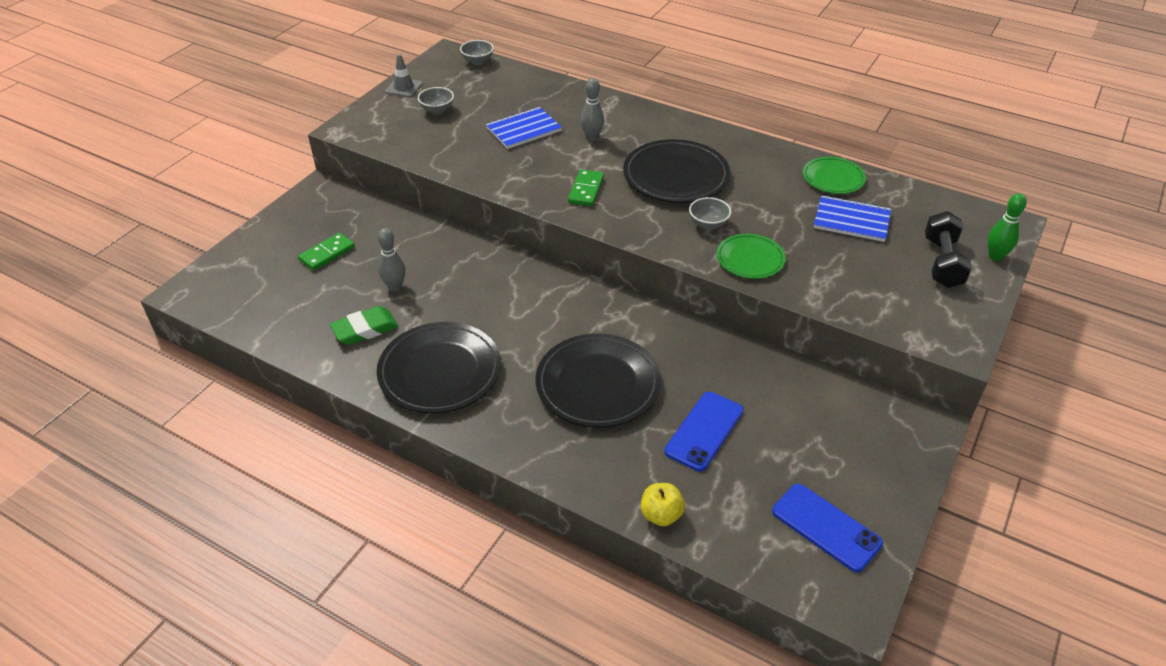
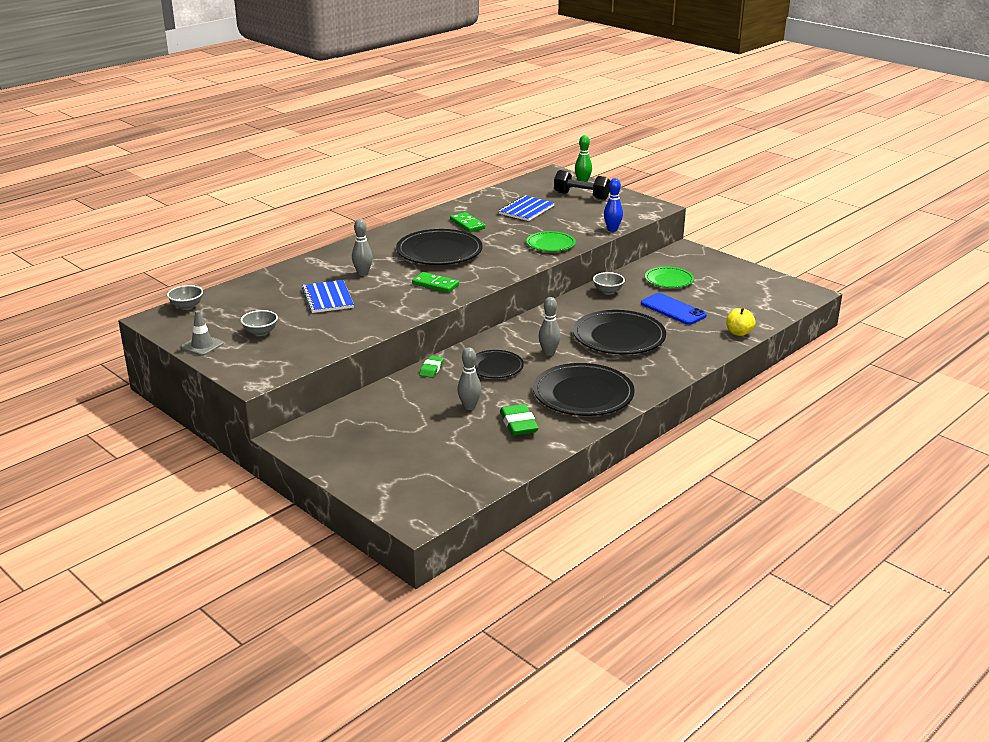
camera: 75 degrees left, 15 degrees down
(327, 254) = (401, 438): green domino -> green domino (467, 224)
(469, 245) = (431, 369): none -> green eraser
(486, 290) = (495, 367): none -> black plate
(534, 327) = (549, 353): none -> grey bowling pin
(708, 224) = (505, 250): grey bowl -> grey bowl (608, 291)
(826, 527) = (756, 289): blue phone -> none
(833, 178) = (477, 206): green plate -> green plate (669, 280)
(838, 309) = (612, 229): none -> blue bowling pin

